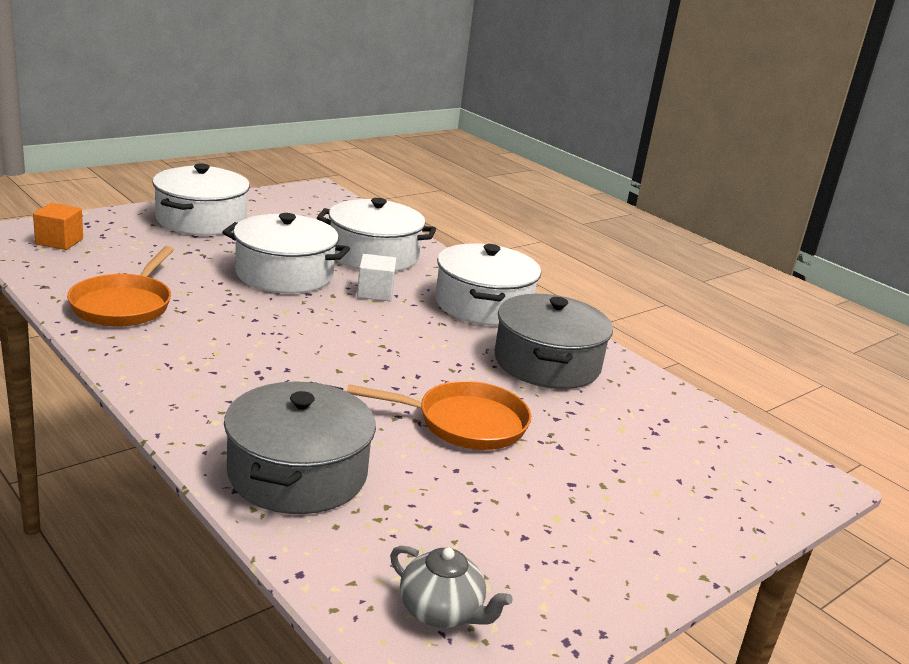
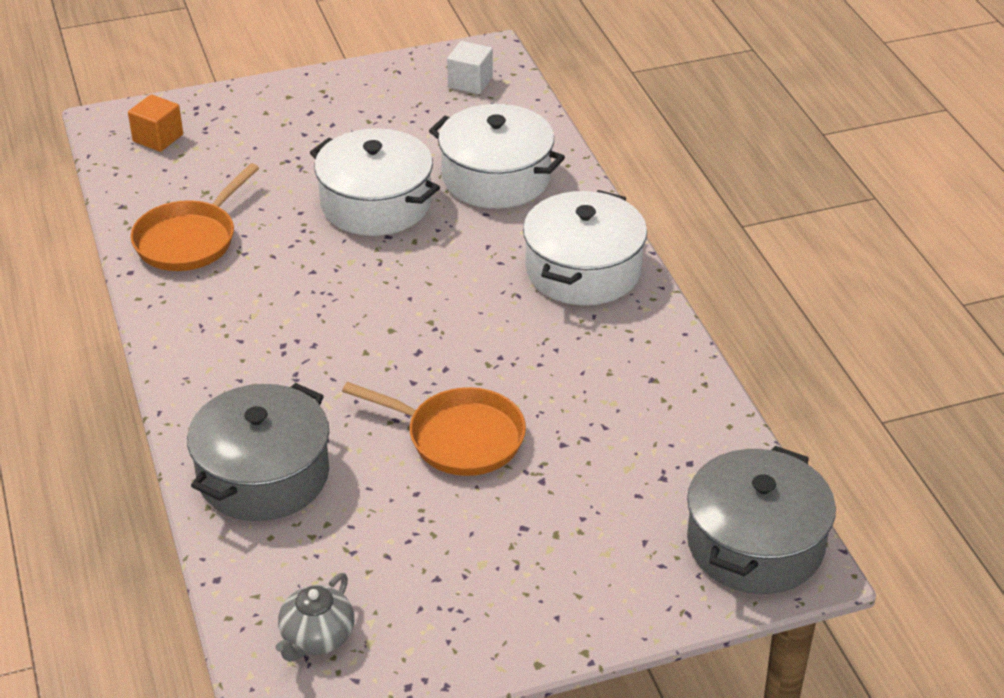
camera: 25 degrees right, 15 degrees up
(201, 220) = (322, 107): white pot -> none
(375, 293) = (464, 241): white cube -> white cube (470, 82)
(442, 611) = (316, 638): grey teapot -> grey teapot turned 60 degrees clockwise
(547, 363) = (603, 366): grey pot -> grey pot (755, 544)

